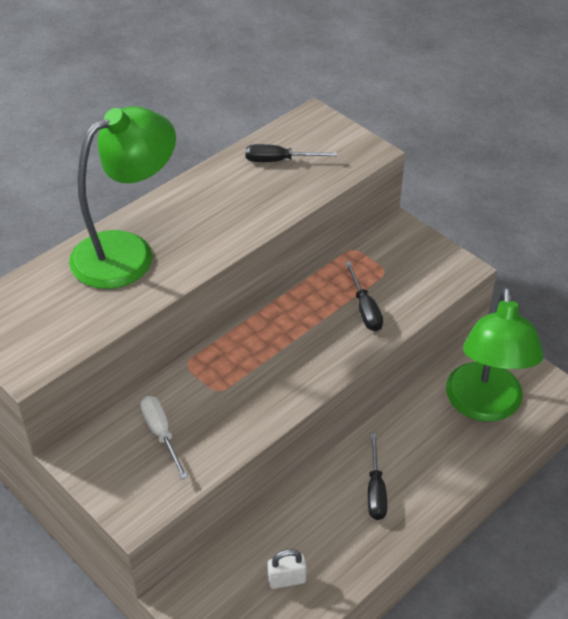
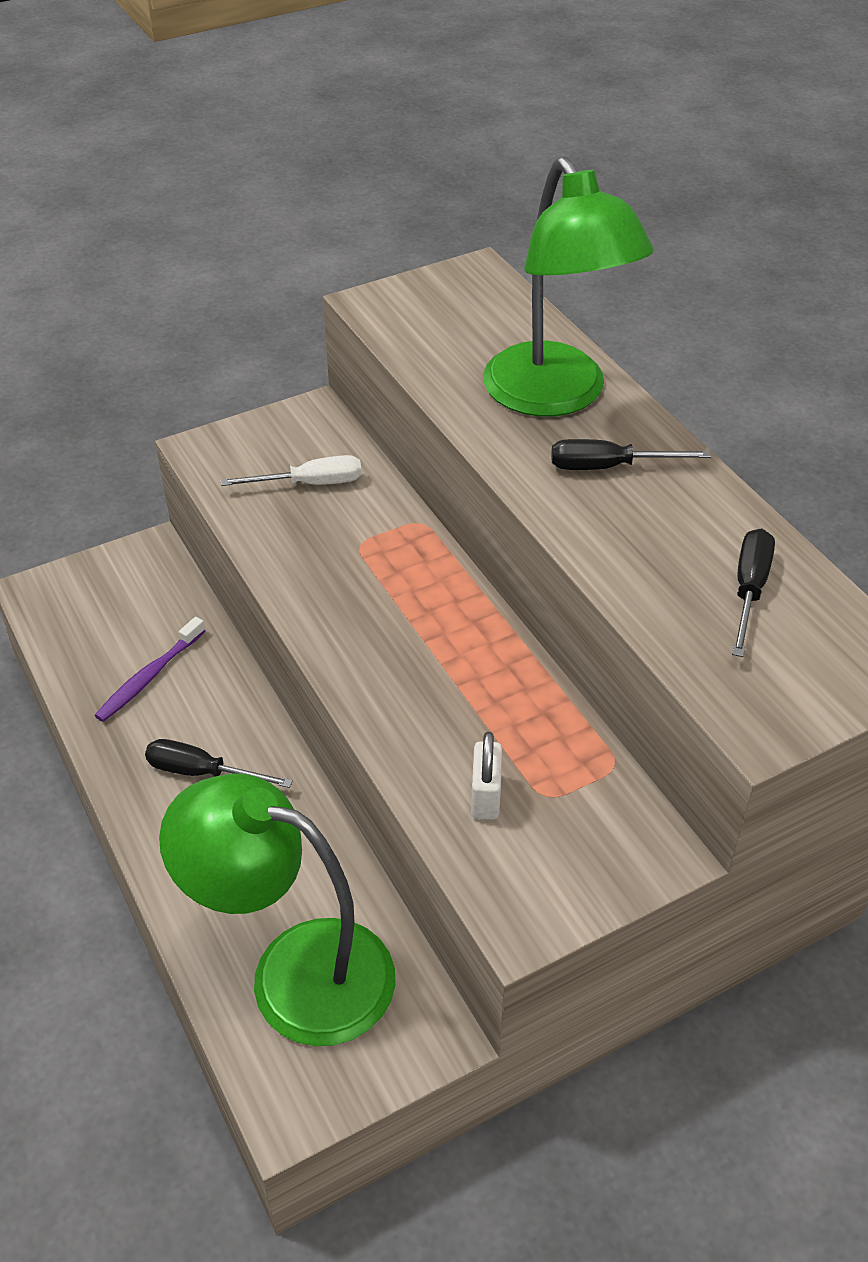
camera: 105 degrees right, 0 degrees up
(286, 579) = (120, 648): white padlock -> white padlock (485, 796)
(308, 550) = (149, 677): none -> purple toothbrush
(365, 309) = (461, 743): black screwdriver -> black screwdriver (608, 467)

